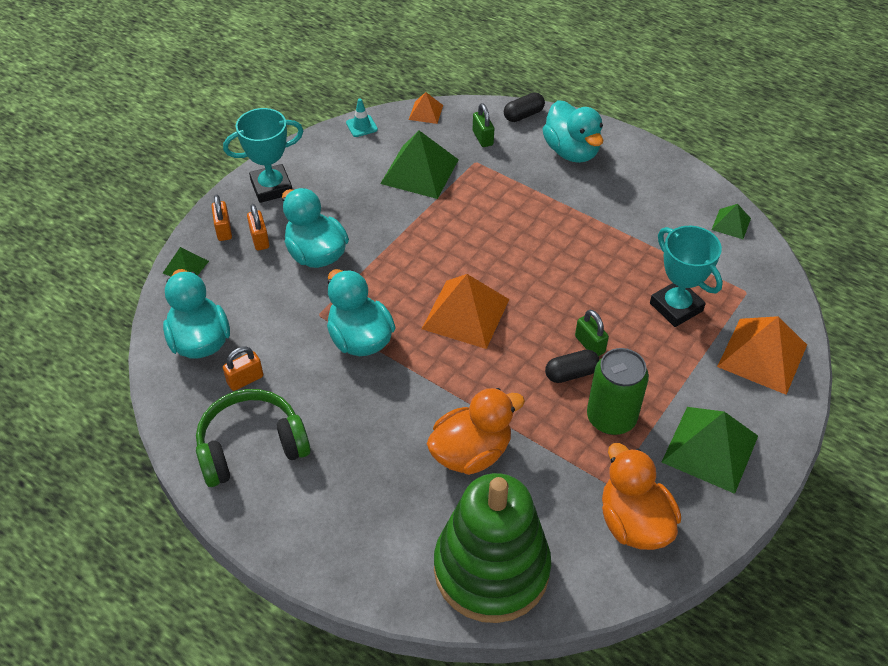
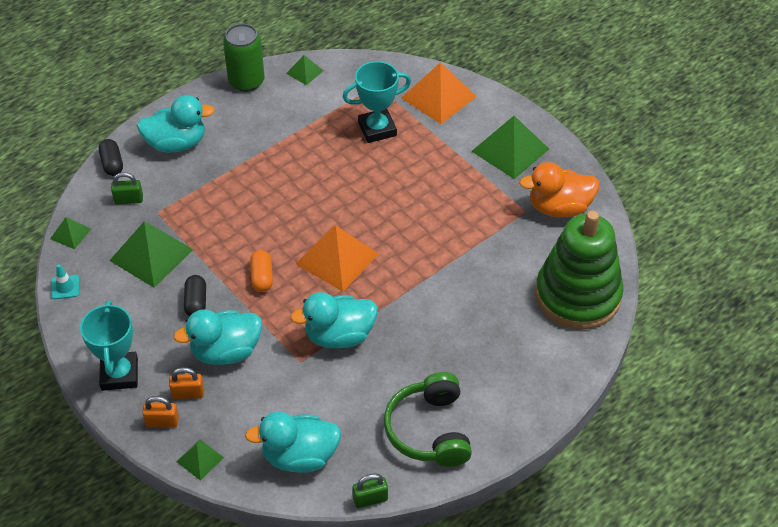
camera: 75 degrees left, 0 degrees up
(245, 379) = (356, 426): orange padlock -> none
(419, 258) = (262, 277): none -> orange capsule
(426, 112) = (70, 233): orange pyramid -> green pyramid
(471, 452) = (476, 285): orange duck -> none
(571, 373) = (420, 207): black capsule -> black capsule (196, 302)
(590, 344) = (396, 189): green padlock -> green padlock (370, 499)
(611, 418) = (468, 195): green can -> green can (246, 81)

